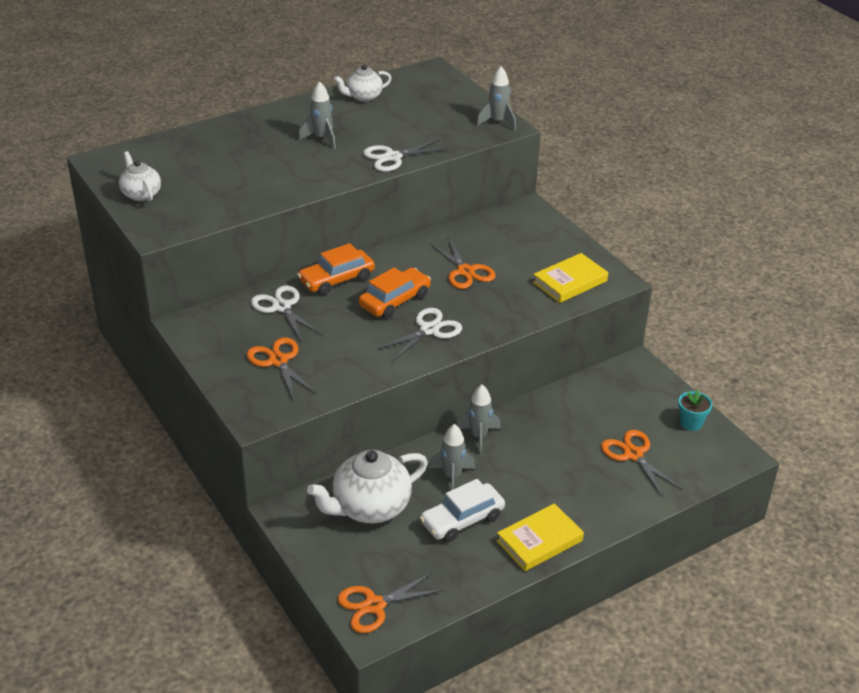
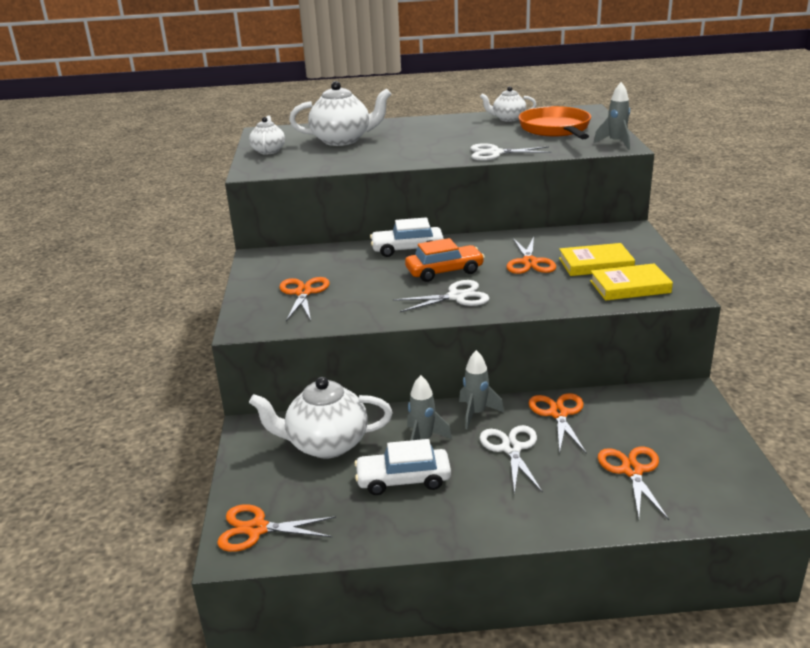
camera: 30 degrees right, 10 degrees down
(211, 162) = (342, 140): none -> white teapot
(281, 307) = (343, 258): white scissors -> white scissors (511, 448)
(321, 138) = (446, 137): grey rocket -> none
(336, 280) = (407, 249): orange car -> white car
(425, 108) = (556, 129): none -> orange pan
(539, 541) = (467, 522): yellow book -> yellow book (595, 264)
(546, 417) = (558, 414): none -> orange scissors
(691, 423) = (722, 459): turquoise flower pot -> none

